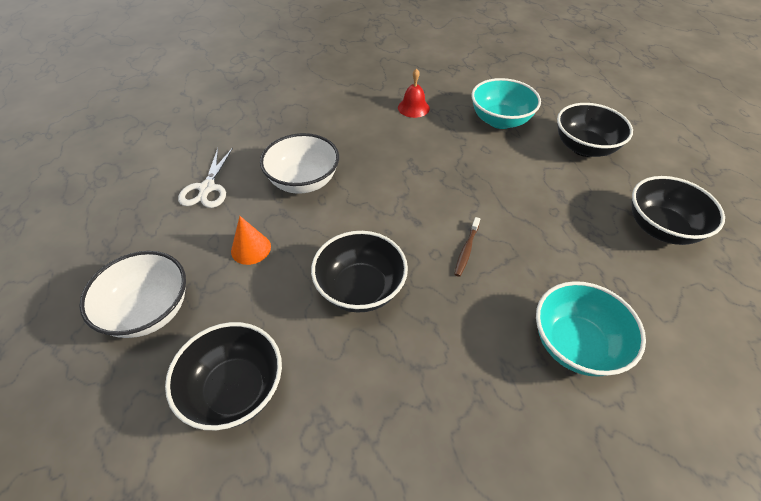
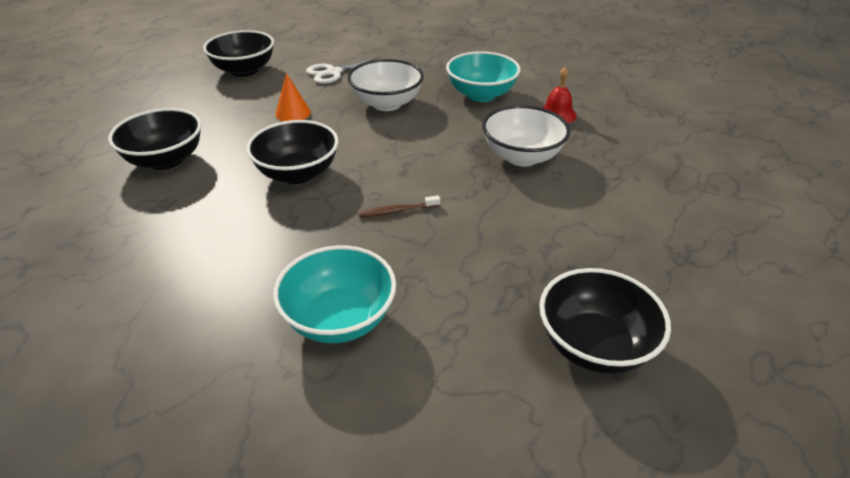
camera: 55 degrees right, 10 degrees down
(149, 311) = (205, 103): white bowl -> white bowl (522, 157)
(500, 120) = (617, 168): turquoise bowl -> turquoise bowl (481, 95)
(584, 147) = (661, 240): black bowl -> black bowl (244, 70)

